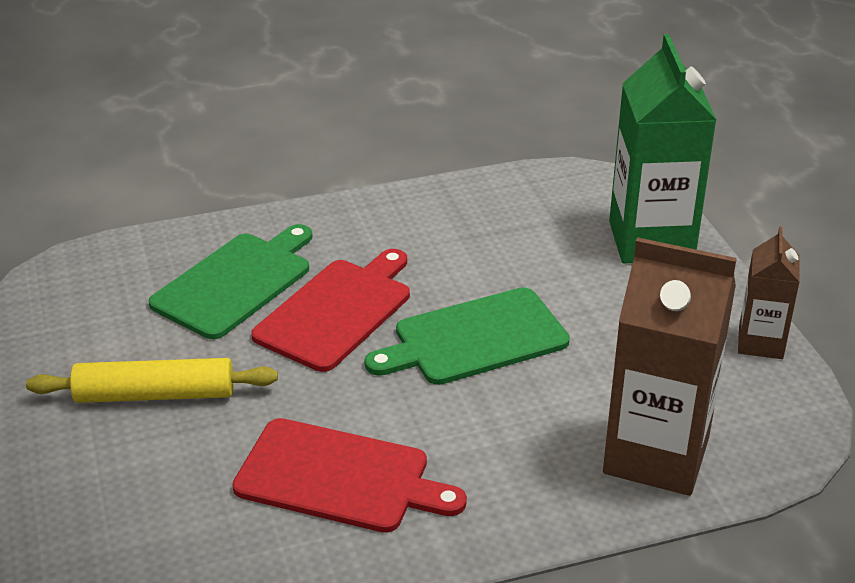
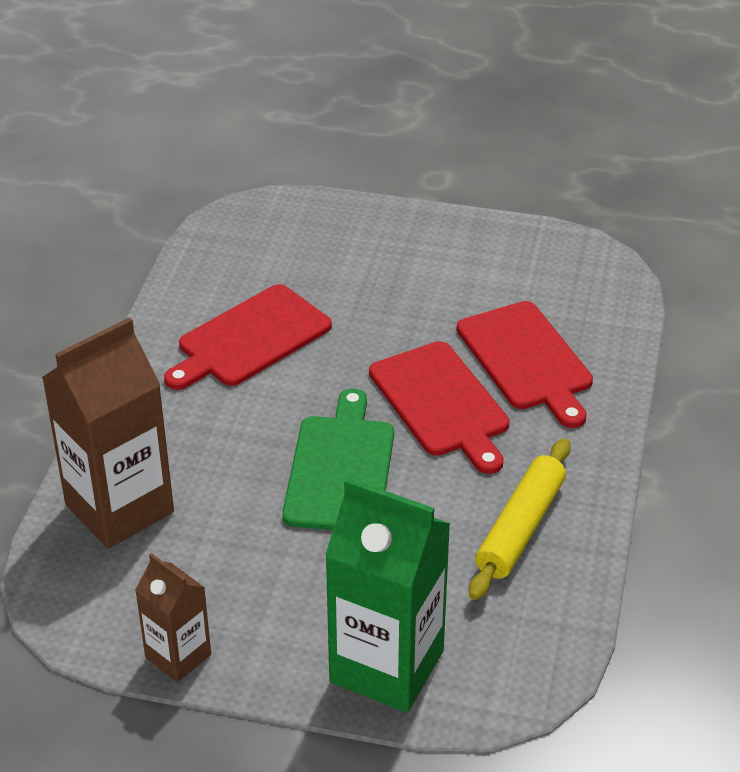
camera: 120 degrees right, 5 degrees up
(155, 395) = (413, 281): yellow rolling pin -> yellow rolling pin (520, 528)
(235, 282) = (527, 360): green cutting board -> red cutting board

